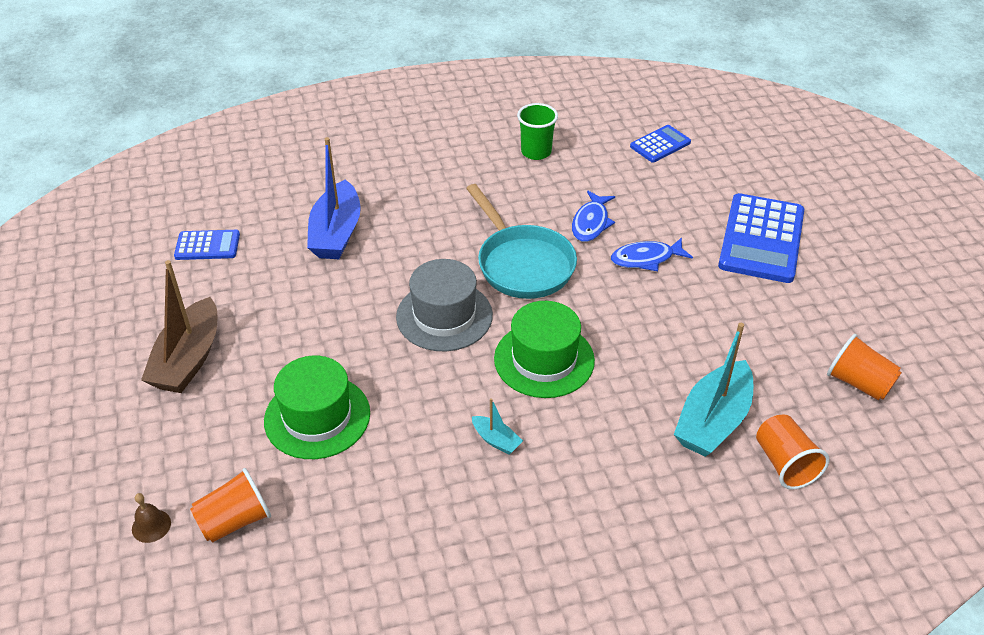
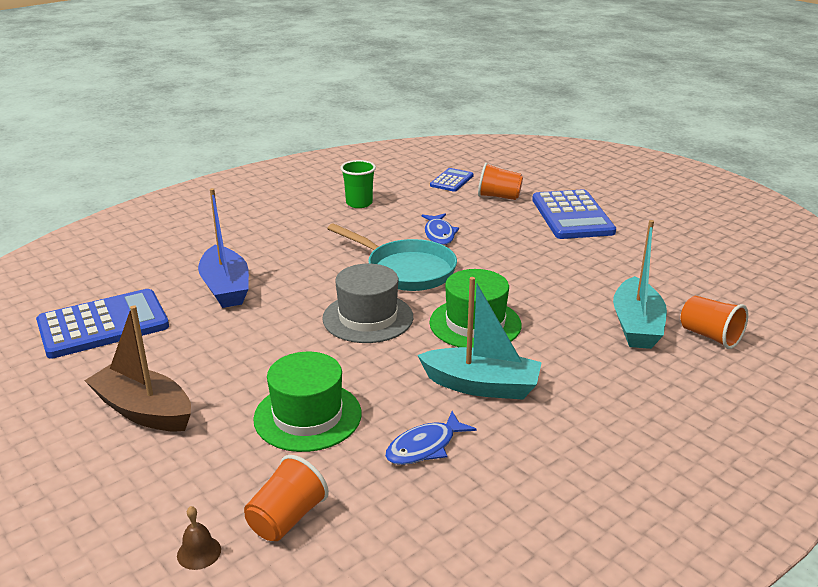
camera: 25 degrees left, 15 degrees down
(188, 359) = (144, 410): brown boat -> brown boat turned 135 degrees clockwise
(207, 246) = (103, 325): blue calculator -> blue calculator, size x1.89
(496, 440) = (481, 386): turquoise boat -> turquoise boat, size x2.17
(646, 259) = (500, 245): blue fish -> blue fish (424, 447)
(858, 383) = (713, 277): orange cup -> orange cup (498, 197)

